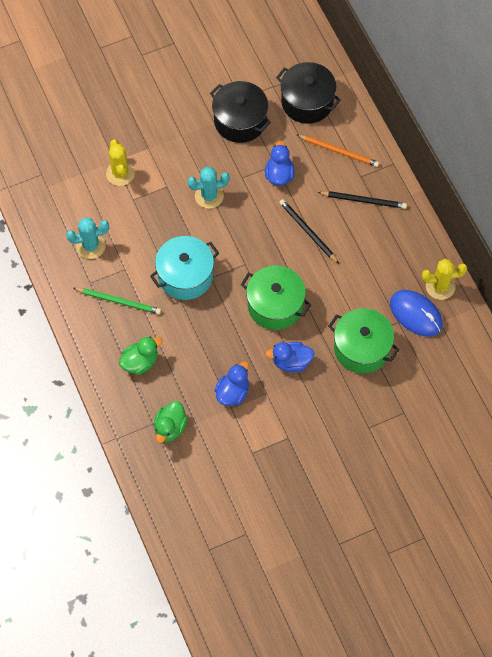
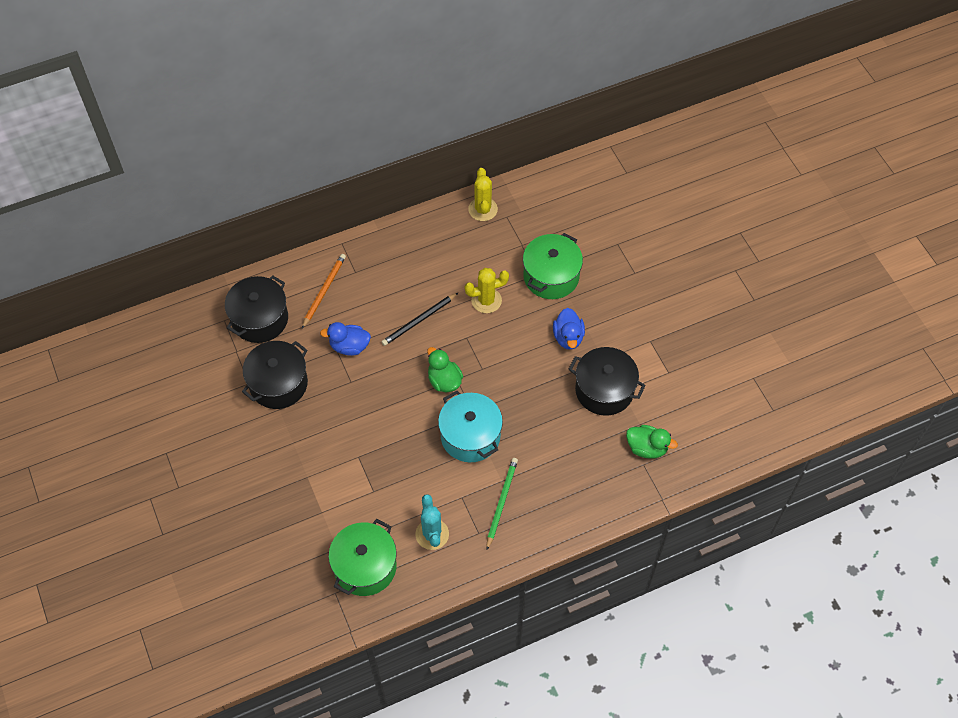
camera: 90 degrees left, 5 degrees down
(120, 173) = (339, 506): yellow cactus -> yellow cactus (486, 300)
(140, 362) = (573, 478): green duck -> green duck (444, 380)
(209, 196) = (372, 414): turquoise cactus -> none
(232, 392) = (604, 390): blue duck -> black pot
(275, 305) = (505, 351): green pot -> green pot (365, 566)
(364, 200) = (384, 270): black pencil -> none
(416, 314) = (513, 230): blue mouse -> none

